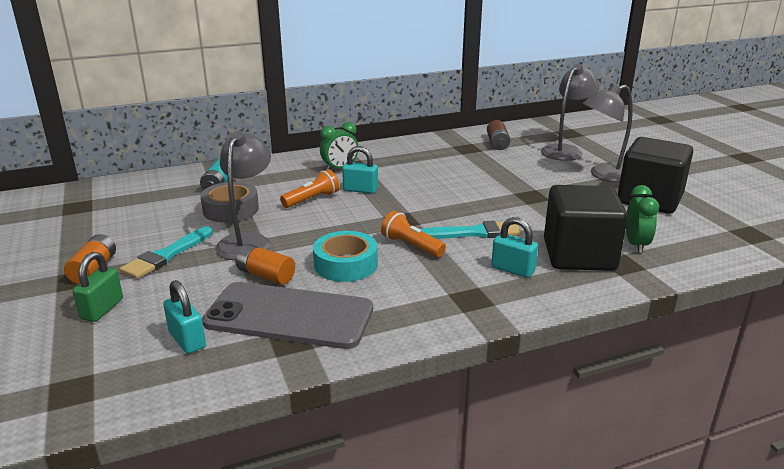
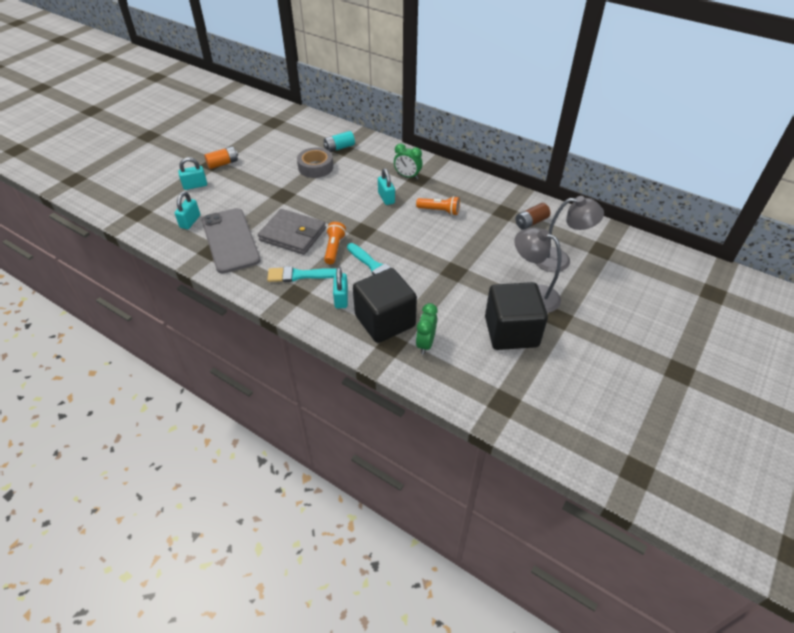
camera: 55 degrees right, 20 degrees up
(102, 309) = (195, 185): green padlock -> turquoise padlock
(166, 255) = (252, 175): turquoise brush -> turquoise brush (300, 275)
(247, 241) = (287, 191): grey lamp -> none
(266, 275) = (260, 214): orange battery -> none
(312, 199) = (355, 187): orange flashlight -> orange flashlight (439, 211)
(346, 264) = (293, 234): turquoise tape -> grey wallet
(636, 244) = (425, 343): green clock -> green clock turned 135 degrees clockwise

